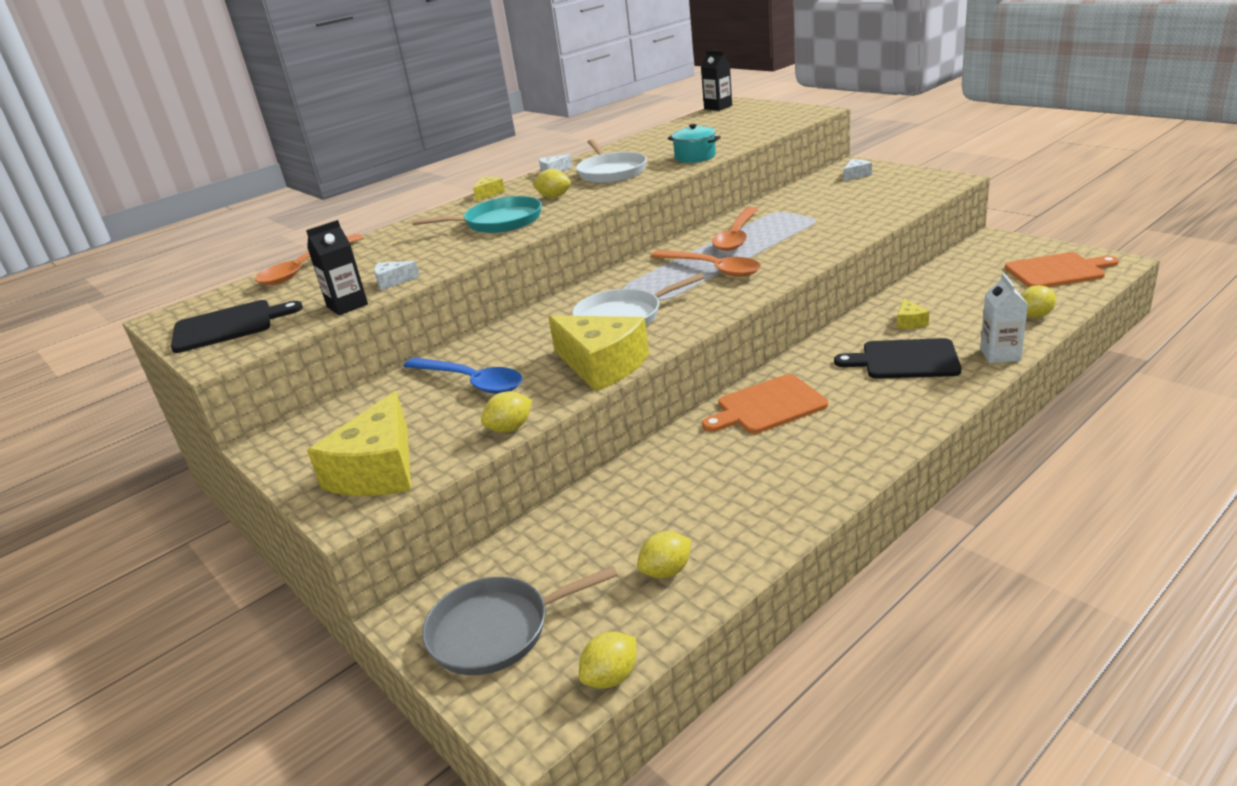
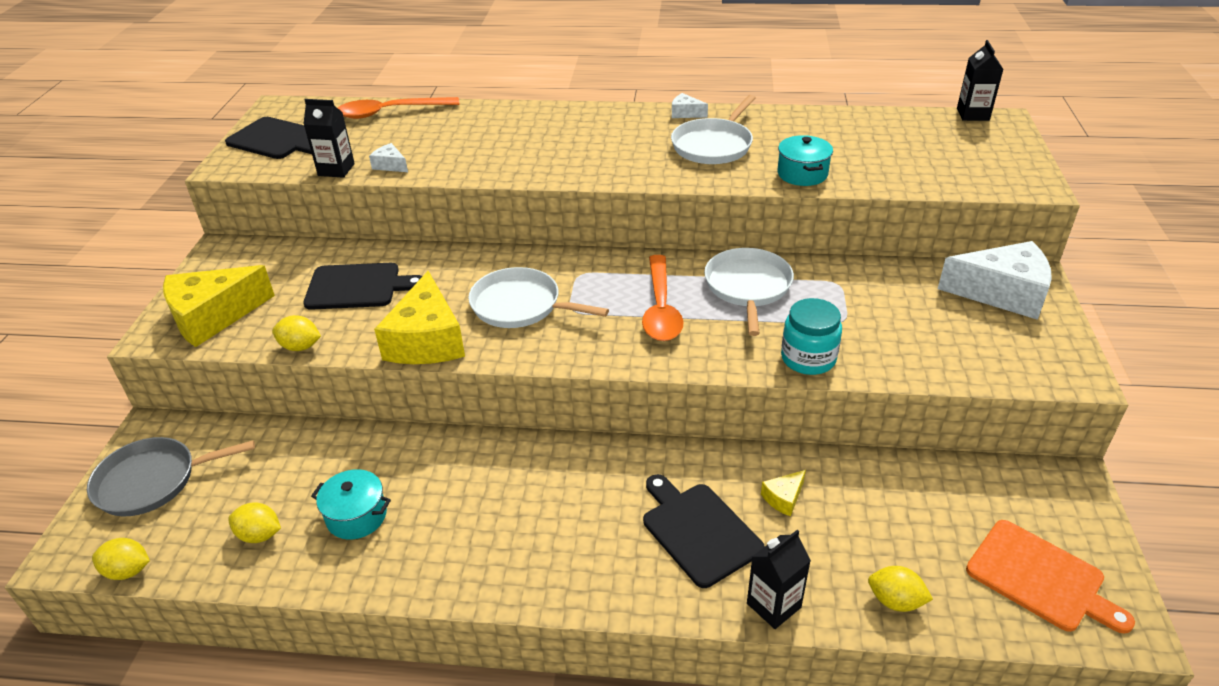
camera: 45 degrees right, 10 degrees up
(471, 382) = (357, 287): blue spoon -> black cutting board
(488, 193) = (603, 109): yellow cheese -> none
(496, 630) = (152, 481): grey pan -> grey pan turned 45 degrees counterclockwise
(499, 222) = (544, 149): turquoise pan -> none
(554, 197) = (623, 147): yellow lemon -> none
(710, 507) = (356, 516): none -> turquoise pot
(736, 237) = (748, 287): orange spoon -> white pan
(767, 406) = (536, 472): orange cutting board -> none
(837, 238) = (808, 358): none -> turquoise jar
(856, 175) = (1002, 293): white cheese -> white cheese, size x2.29
(1000, 354) = (773, 605): white carton -> black carton

